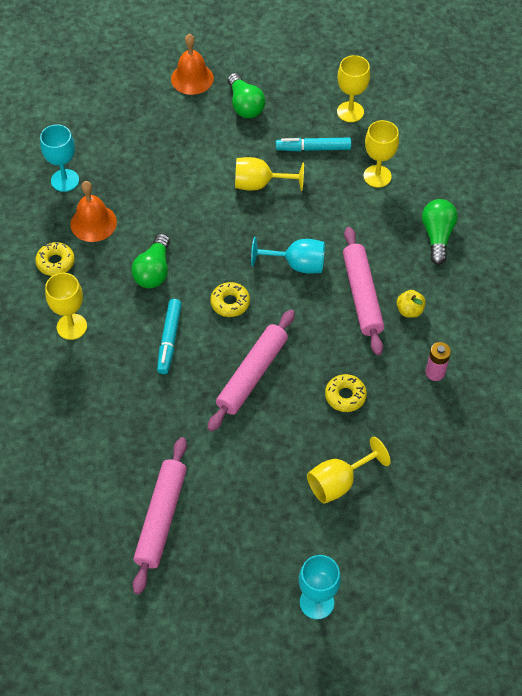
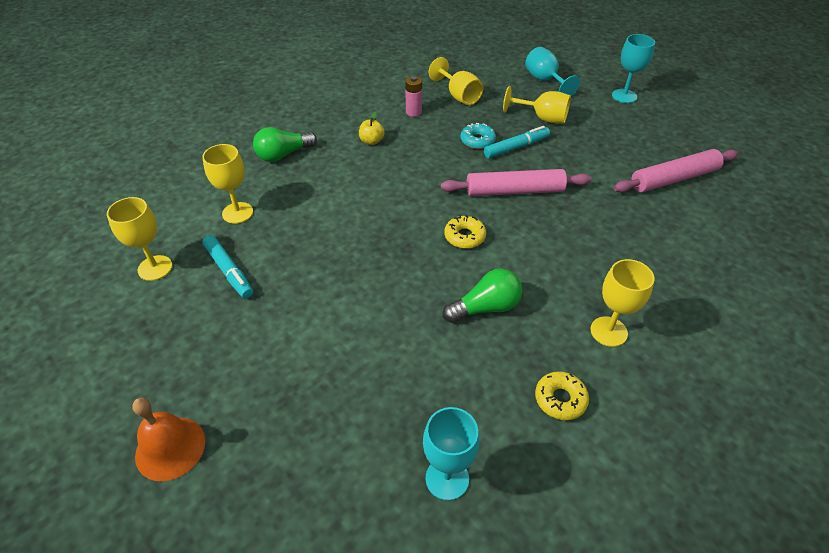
camera: 125 degrees left, 10 degrees down
(93, 223) = (479, 400): orange bell -> none
(169, 340) = (541, 254): turquoise marker -> turquoise marker (516, 147)
(245, 105) = (193, 362): green light bulb -> none
(260, 184) = (308, 287): yellow goblet -> yellow goblet (459, 96)
(297, 264) = (384, 216): turquoise goblet -> turquoise goblet (545, 81)
(345, 396) = (477, 141): yellow donut -> turquoise donut
(362, 295) = (380, 168): pink rolling pin -> none

